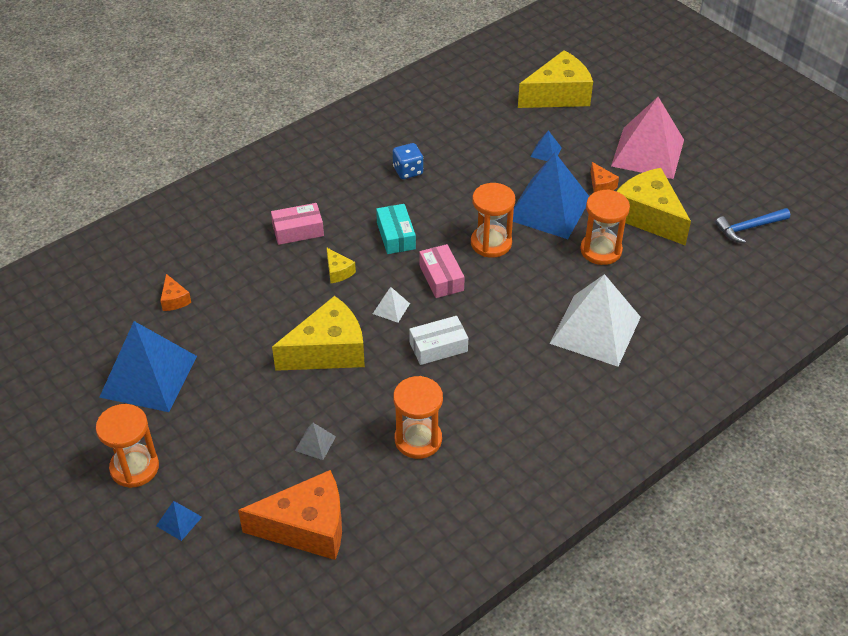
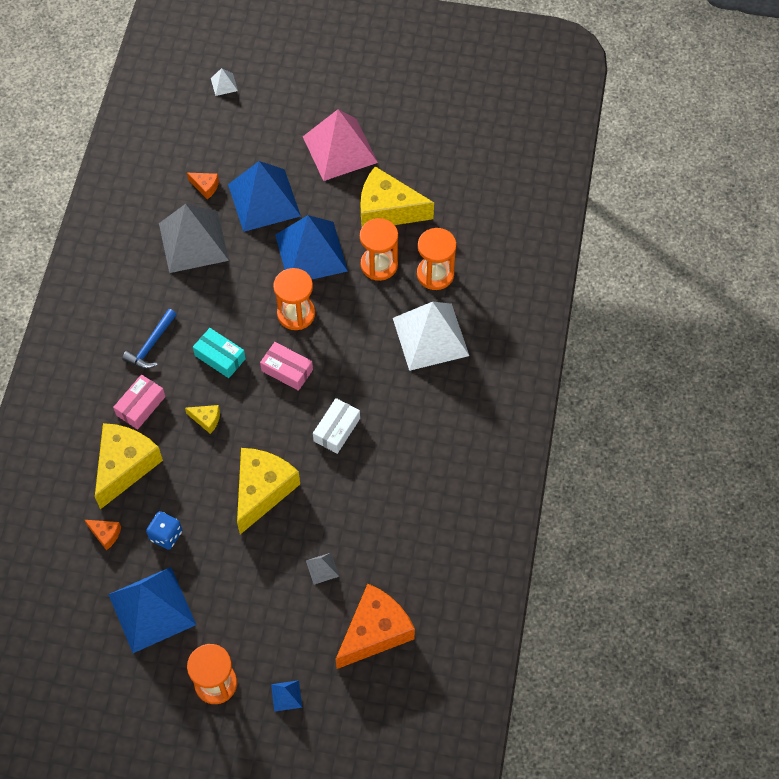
camera: 40 degrees left, 15 degrees up
(391, 308) = (274, 422): white pyramid -> white pyramid (224, 84)
(408, 171) = (174, 291): blue dice -> blue dice (166, 535)
(418, 439) = (388, 512): orange hourglass -> orange hourglass (435, 274)
(458, 148) = (193, 241): none -> grey pyramid
(546, 152) = (264, 200): blue pyramid -> blue pyramid, size x2.48
(558, 95) = (226, 136): yellow cheese -> yellow cheese (125, 466)
(601, 185) = (331, 204): orange cheese -> orange cheese (205, 187)
(749, 228) = (464, 172): blue hammer -> blue hammer (151, 345)

